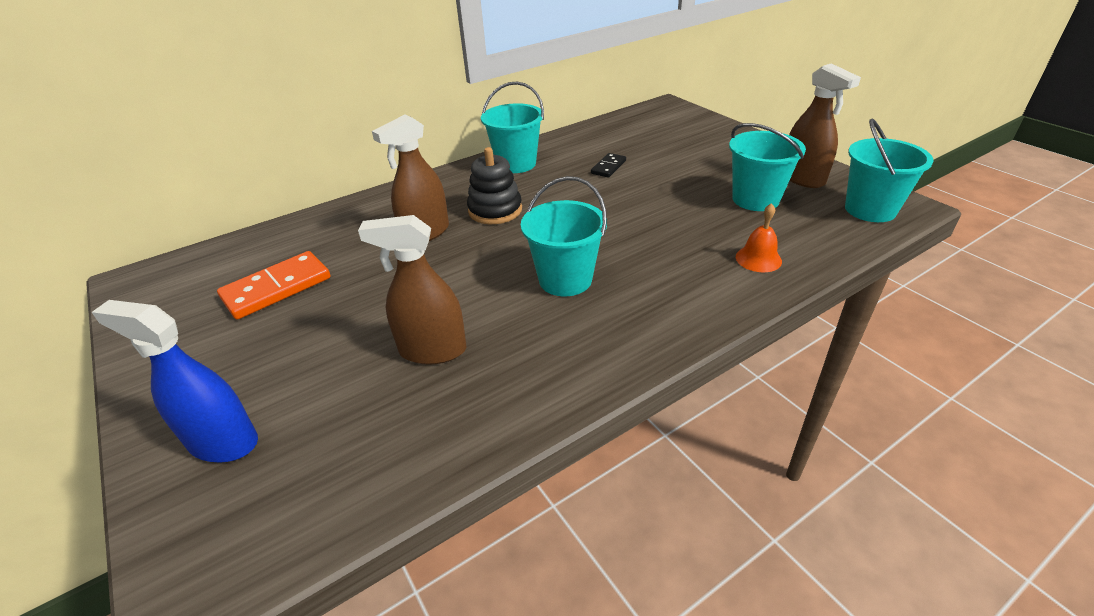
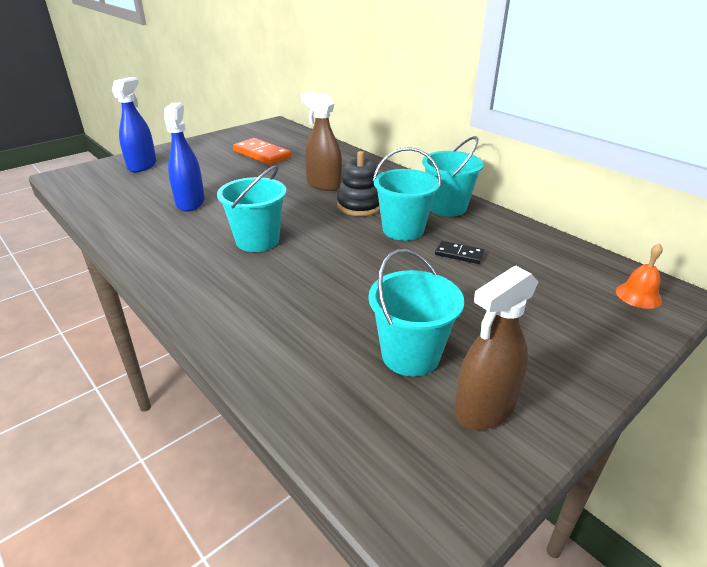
camera: 80 degrees right, 5 degrees down
(432, 350) = (190, 202): brown spray bottle -> blue spray bottle
(758, 259) = (279, 345): orange bell -> orange bell (638, 295)
(870, 209) = (403, 472): turquoise bucket -> turquoise bucket (403, 230)

